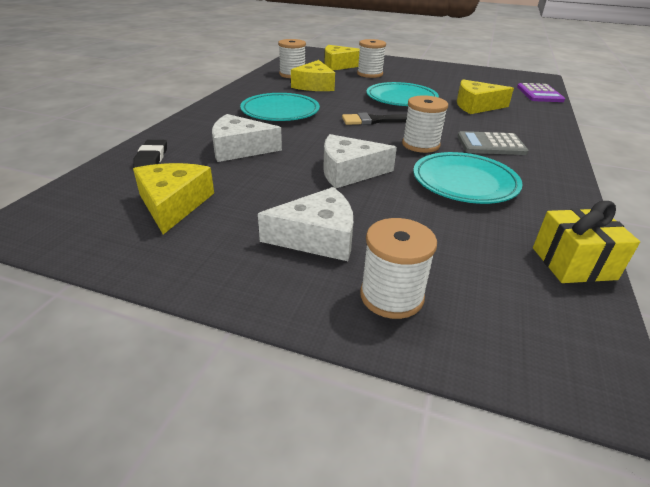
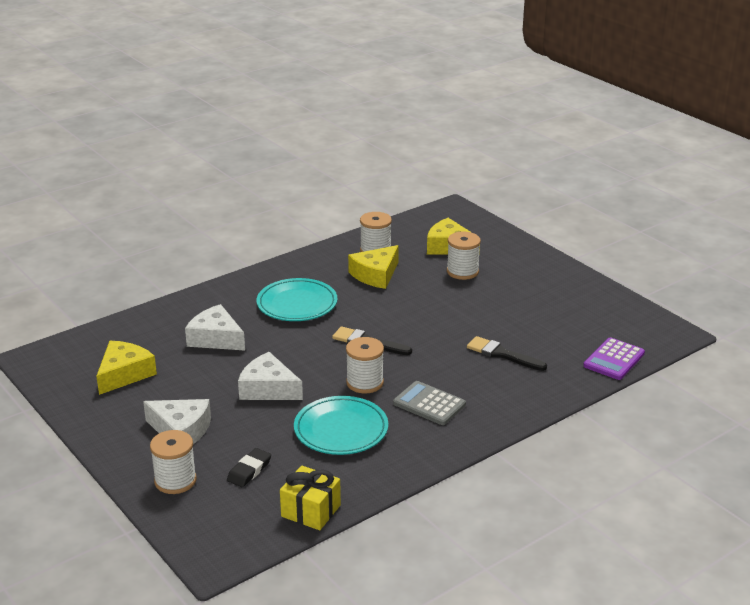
camera: 35 degrees right, 5 degrees down
(151, 158) = (147, 327): black eraser -> black eraser (249, 471)
(401, 99) = (438, 320): turquoise plate -> none
(476, 106) = (502, 354): yellow cheese -> black brush

